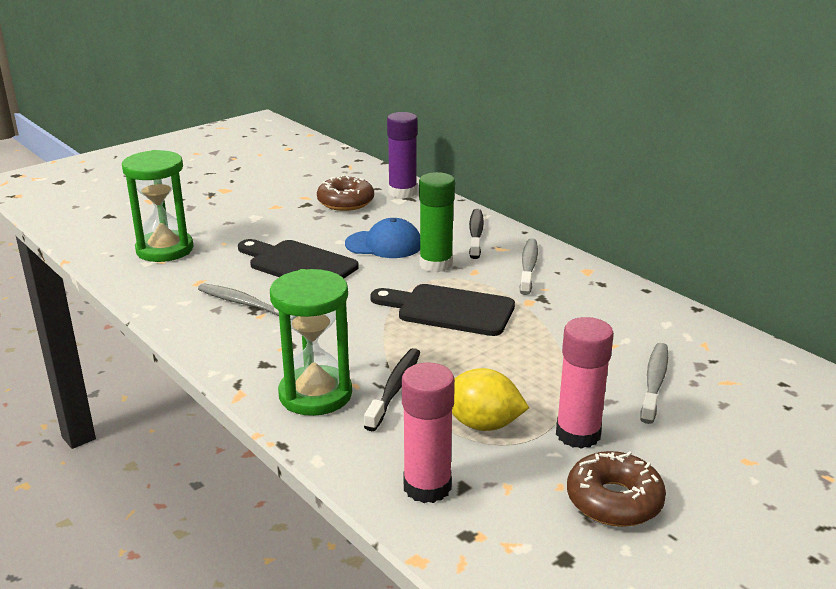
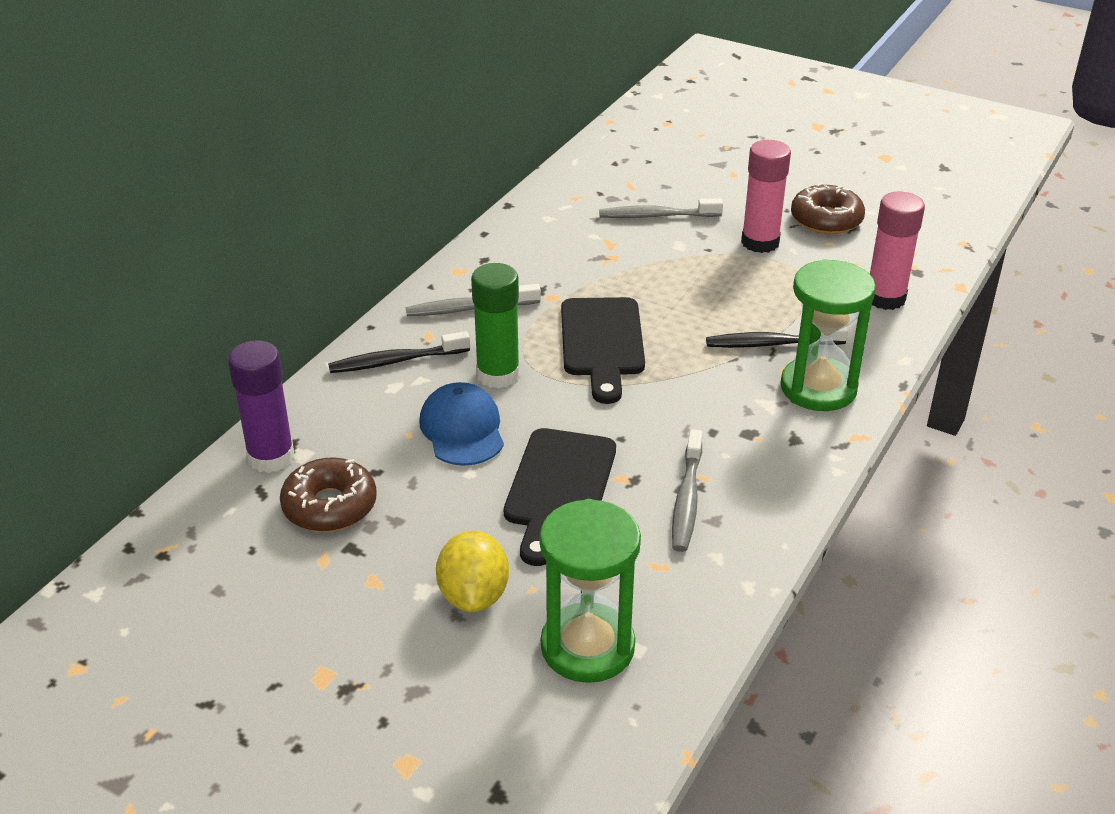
camera: 110 degrees left, 10 degrees up
(482, 424) = (785, 287): yellow lemon -> yellow lemon (474, 595)

